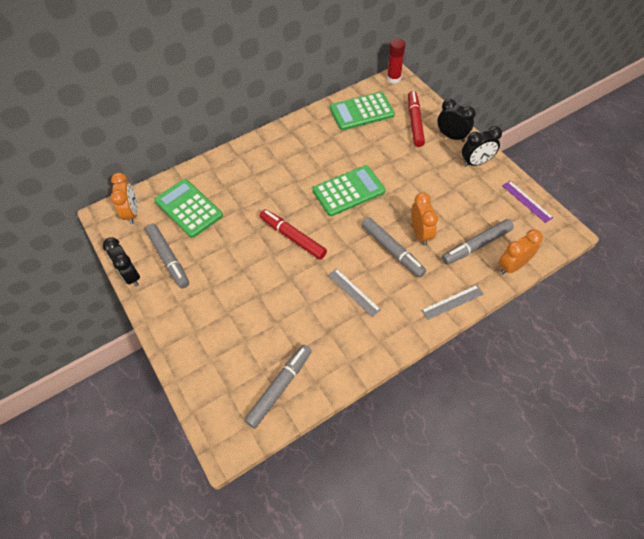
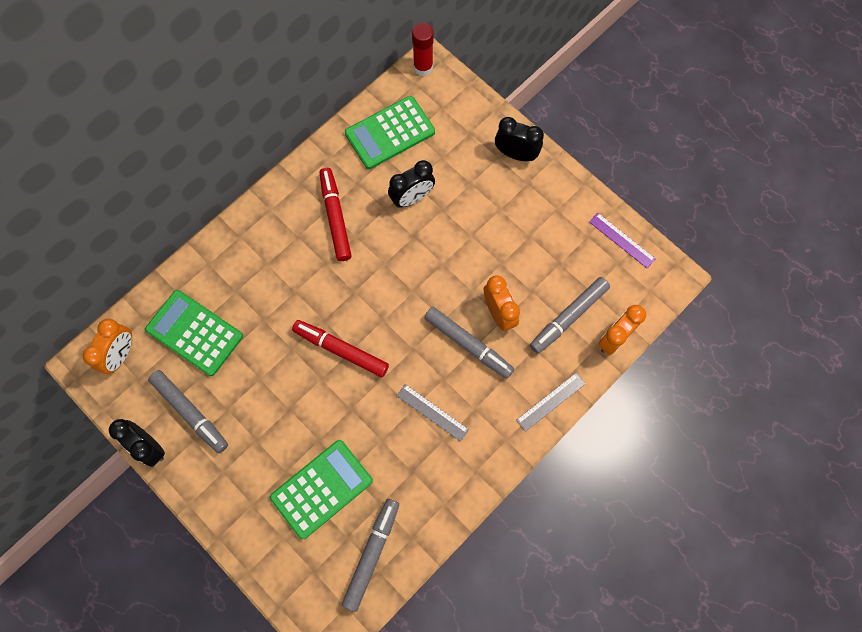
camera: 15 degrees left, 15 degrees up
(132, 213) = (121, 354): orange clock -> orange clock turned 45 degrees clockwise
(348, 191) = (397, 266): green calculator -> green calculator (321, 488)
(415, 122) = (464, 139): red marker -> red marker (335, 217)
(476, 162) = (552, 191): black clock -> black clock (412, 198)

